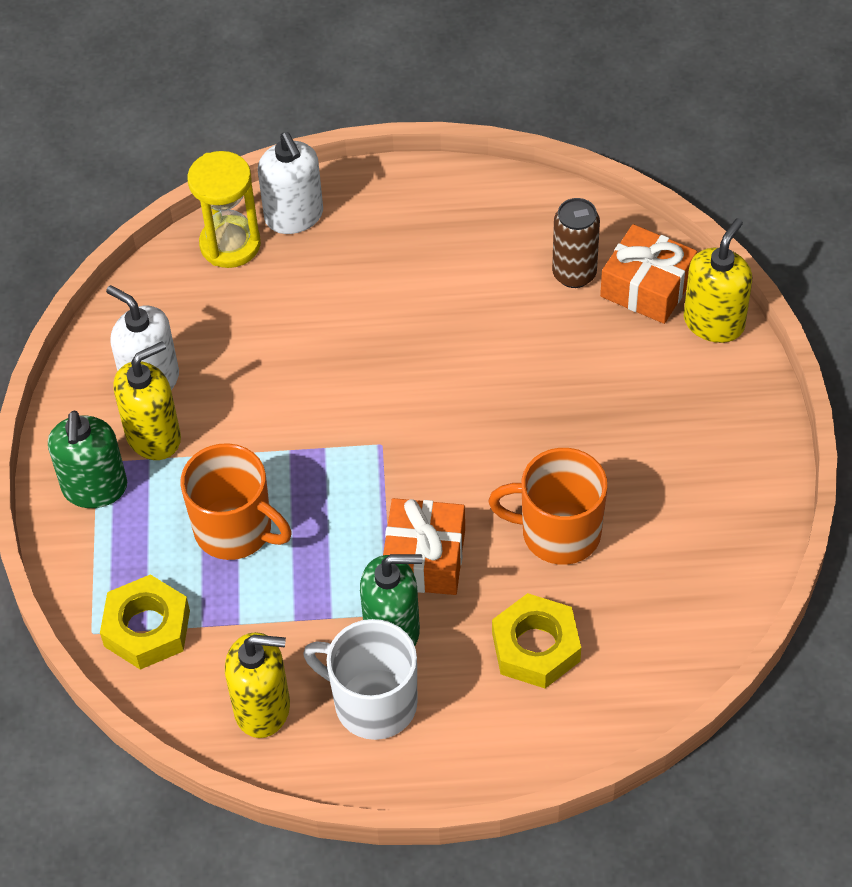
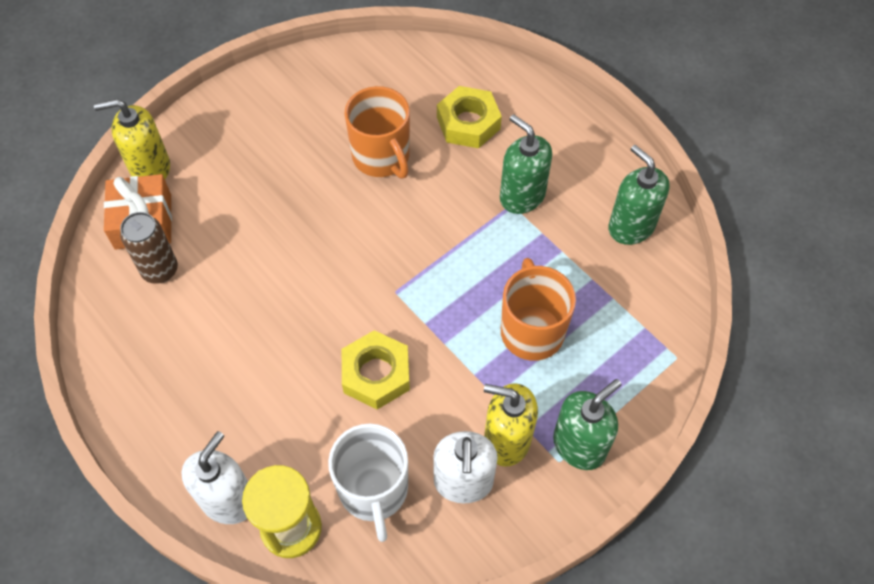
camera: 130 degrees left, 5 degrees up
(147, 628) = (643, 327): yellow nut -> yellow nut (376, 374)
(263, 708) = (631, 226): yellow soap dispenser -> green soap dispenser
(373, 703) = (574, 176): white mug -> white mug (373, 490)
(424, 558) = (459, 212): orange gift -> none

